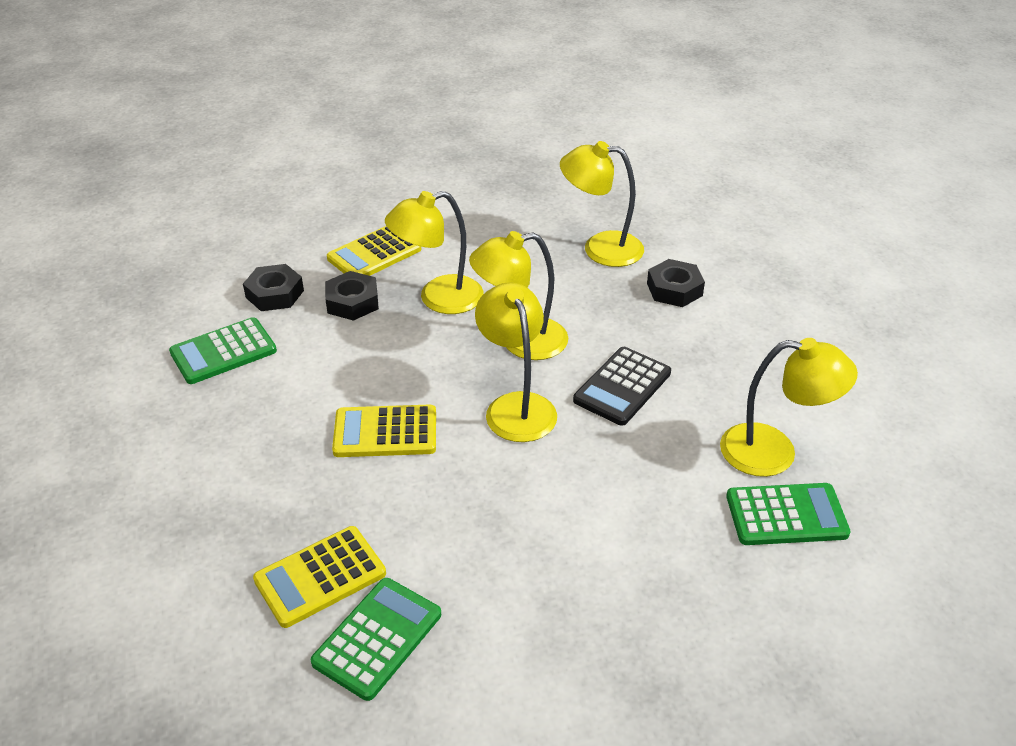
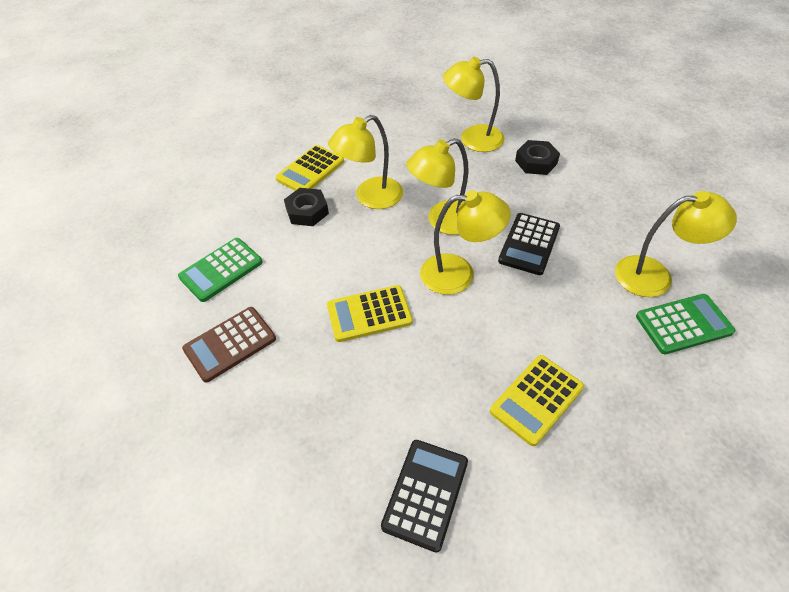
camera: 10 degrees left, 10 degrees up
(205, 436) = (230, 344): none -> brown calculator
(274, 294) = (245, 215): black nut -> none
(320, 577) = (361, 449): yellow calculator -> yellow calculator (536, 399)
(378, 638) = (425, 494): green calculator -> black calculator
(516, 406) = (459, 274): yellow lamp -> yellow lamp turned 120 degrees clockwise

